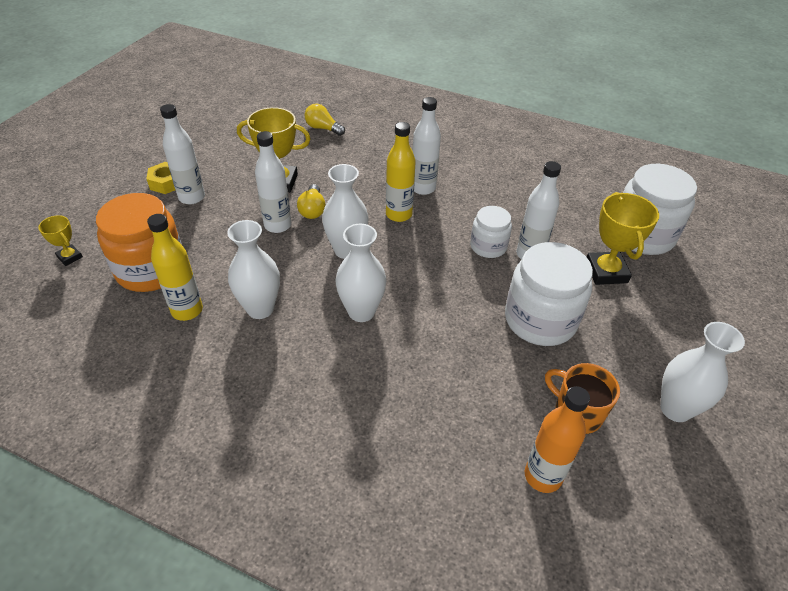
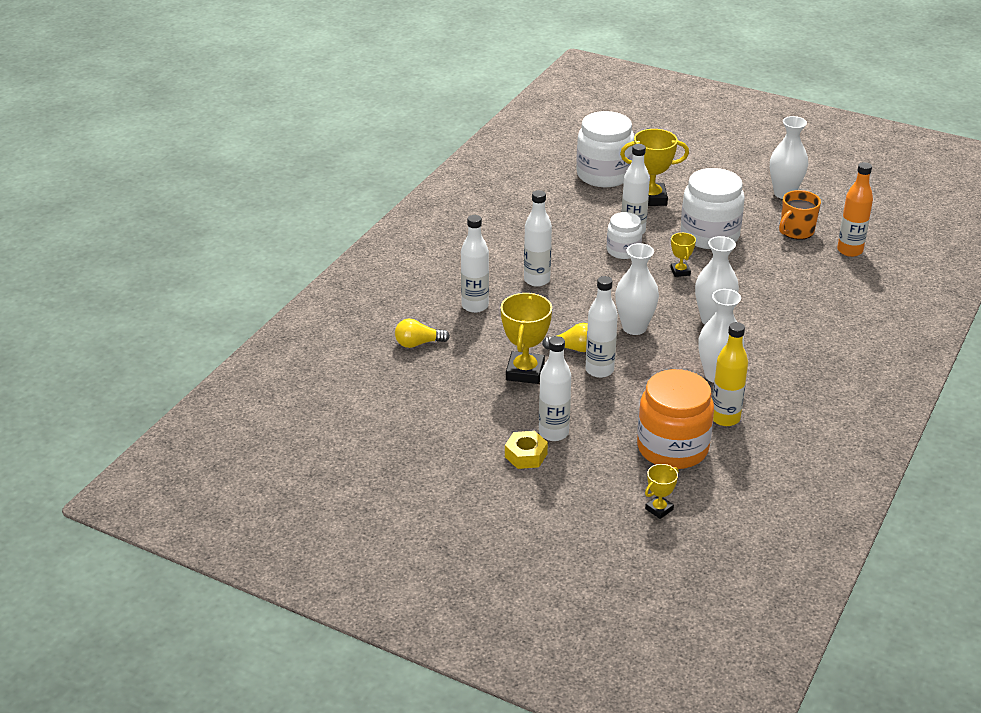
camera: 85 degrees left, 10 degrees down
(323, 128) = (418, 343): yellow light bulb -> yellow light bulb turned 45 degrees clockwise
(378, 154) = (475, 306): none -> white bottle
(399, 214) = (579, 296): yellow bottle -> none
(455, 289) = (680, 271): none -> yellow trophy

